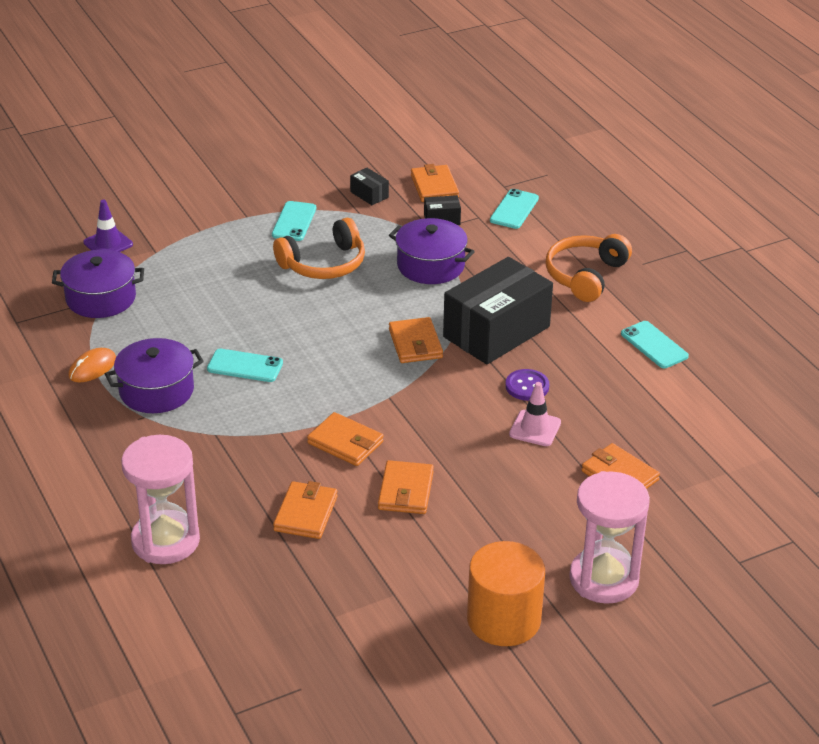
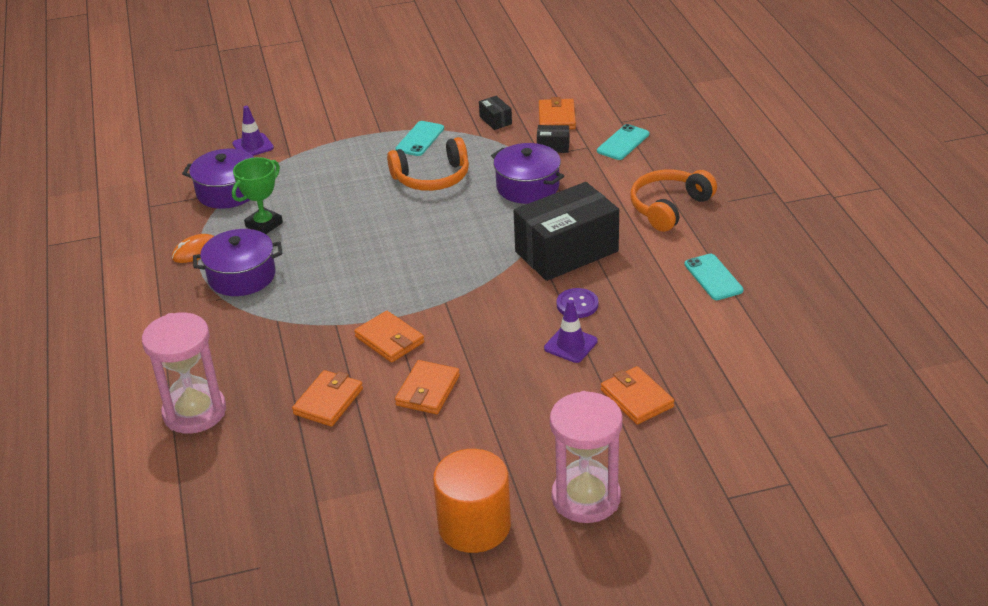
camera: 15 degrees right, 0 degrees up
(158, 331) = (264, 225): none -> green trophy
(245, 366) = (327, 262): turquoise phone -> none
(415, 344) = (487, 256): orange wallet -> none
(535, 428) = (570, 345): pink traffic cone -> purple traffic cone

